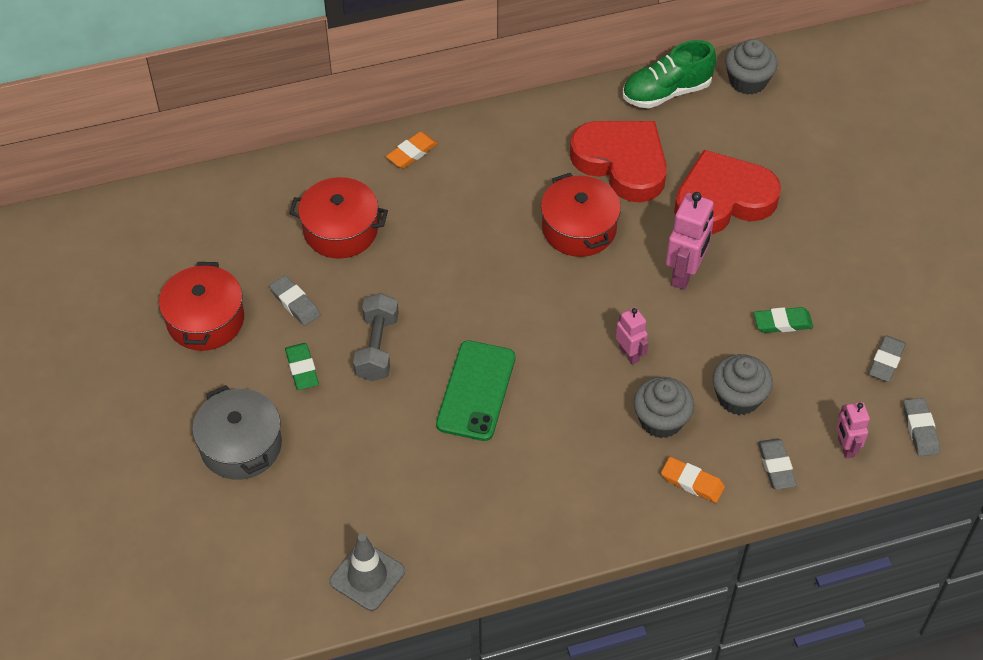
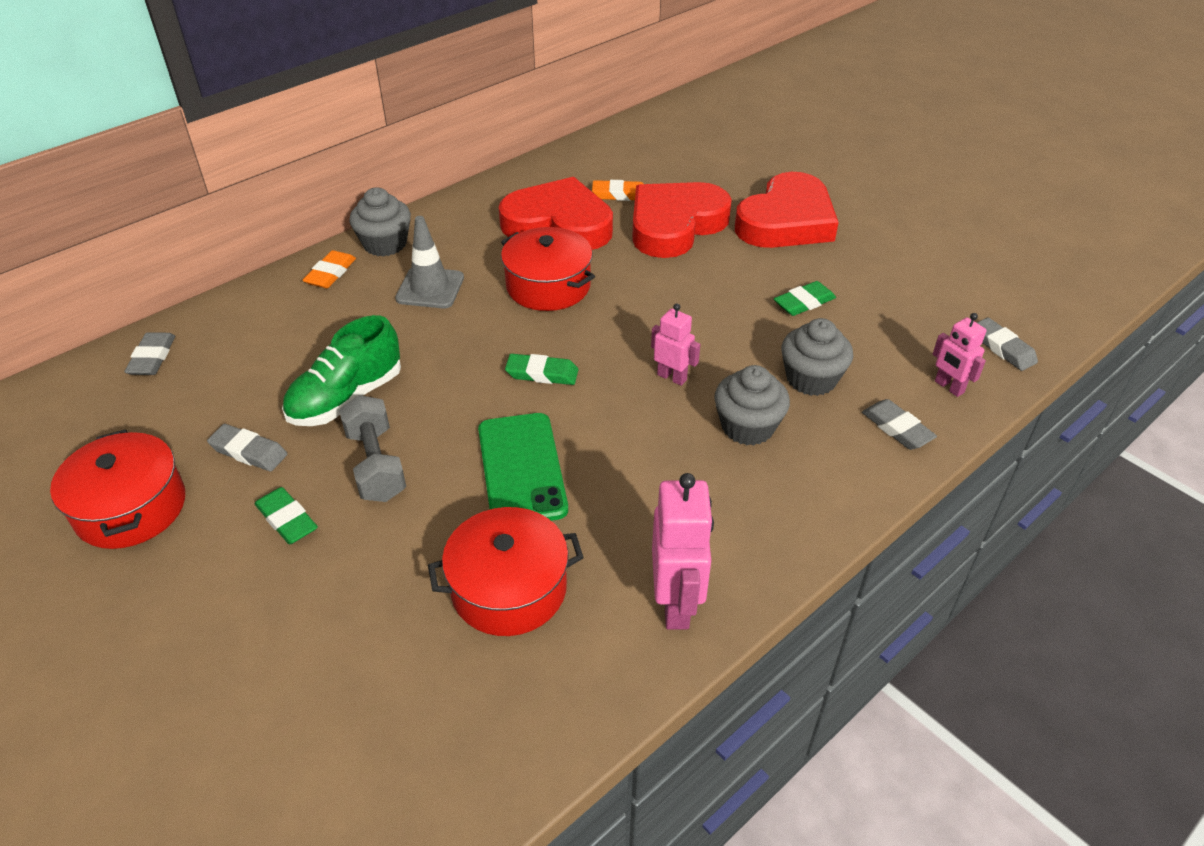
camera: 25 degrees left, 10 degrees down
(241, 445) = (234, 642): grey pot -> none
(340, 230) = (277, 363): red pot -> red pot (509, 588)
(367, 576) = (493, 747): grey traffic cone -> grey traffic cone (430, 288)
(531, 313) = (542, 373): none -> green eraser
(666, 92) = (567, 164): green shoe -> green shoe (346, 398)
(685, 274) = (680, 292): pink robot -> pink robot (676, 604)
(692, 482) = (824, 475): orange eraser -> orange eraser (620, 194)
(747, 81) = (636, 139): grey cupcake -> grey cupcake (385, 244)
(826, 230) = (786, 221): none -> red heart
(886, 361) = (923, 303): grey eraser -> grey eraser (152, 358)

